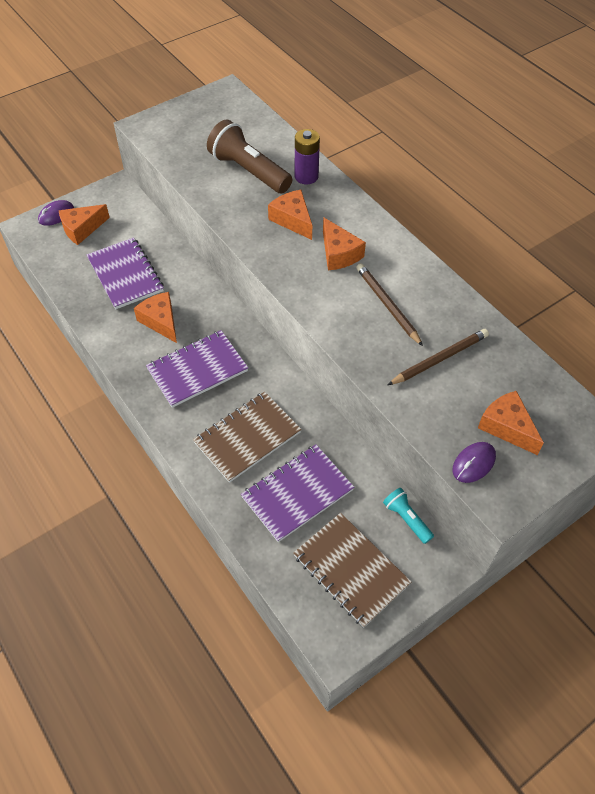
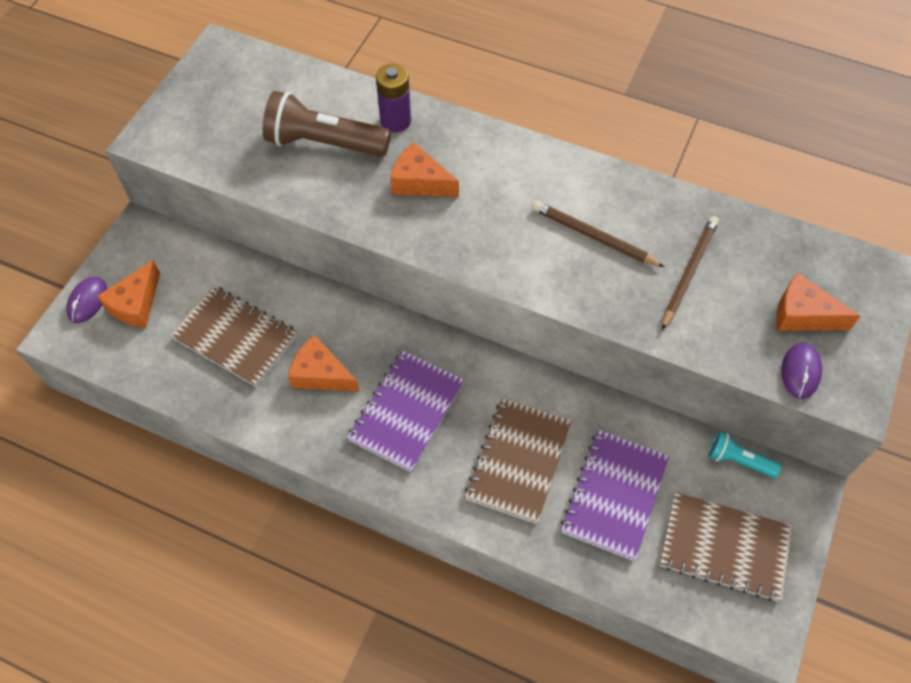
camera: 30 degrees left, 5 degrees up
(125, 275) = (235, 337): purple notebook -> brown notebook
(339, 254) = (500, 200): orange cheese -> none

